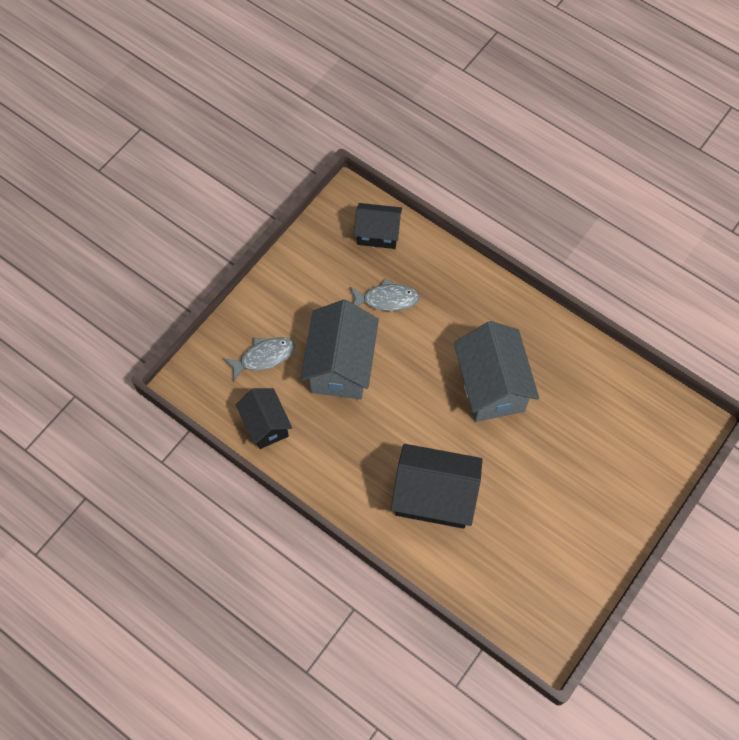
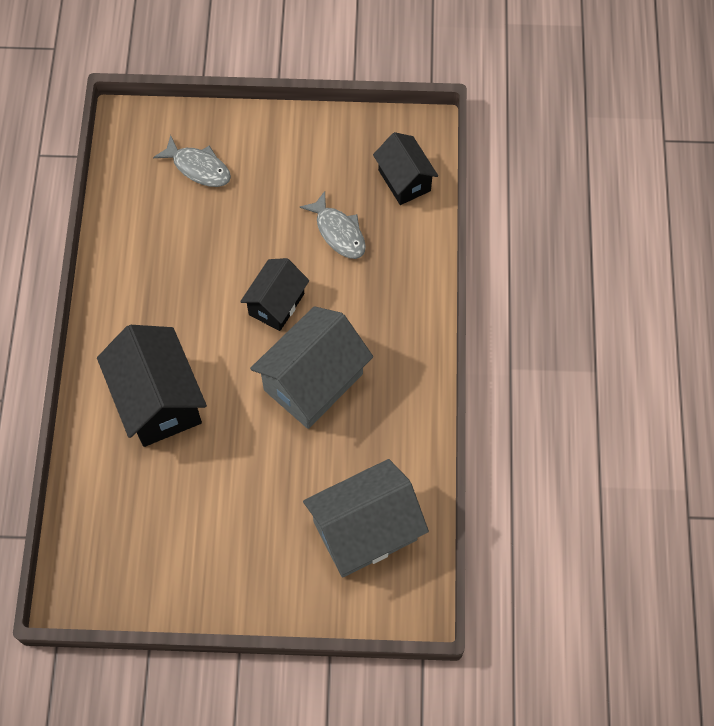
camera: 55 degrees right, 0 degrees up
(266, 425) = (130, 213): black house -> black house (276, 304)
(341, 366) = (237, 236): grey house -> grey house (365, 531)

